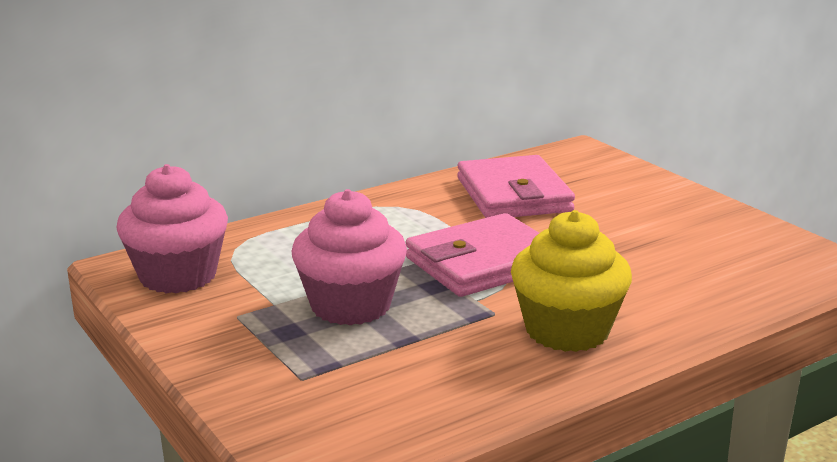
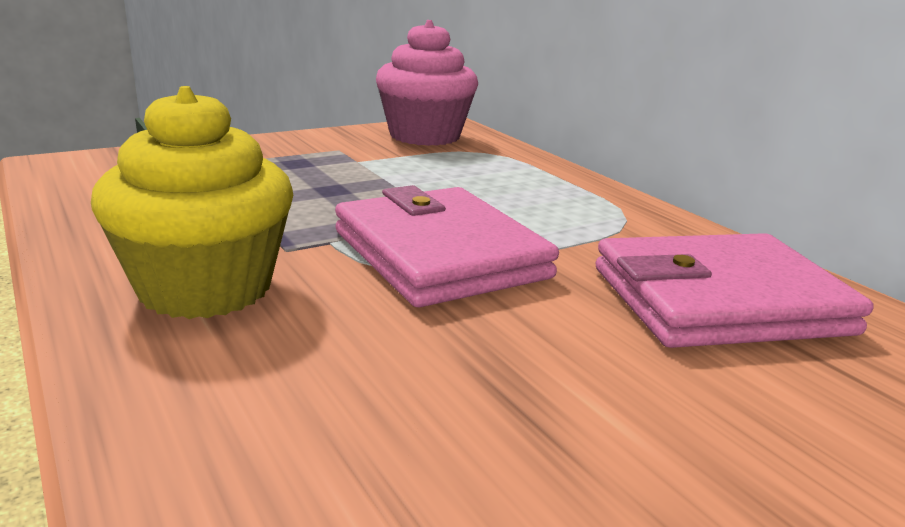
camera: 90 degrees right, 0 degrees up
(351, 305) = (340, 185): pink cupcake -> none

